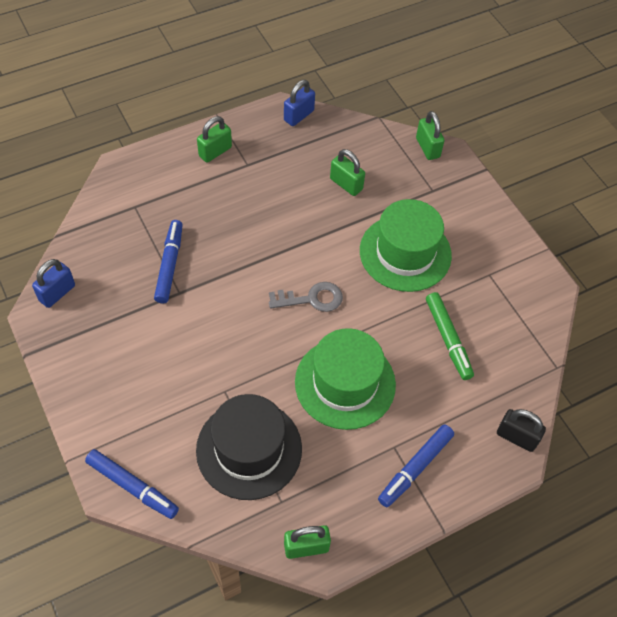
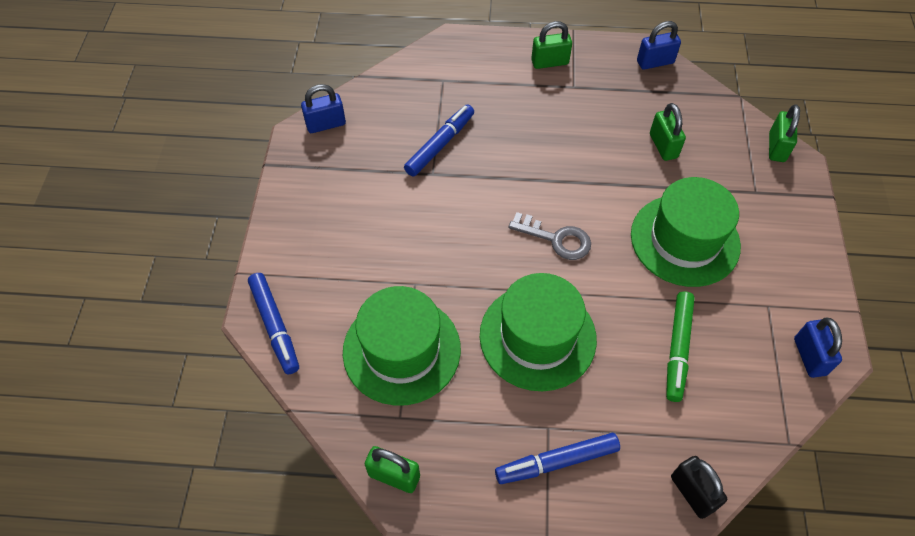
camera: 35 degrees right, 0 degrees up
(249, 449) = (401, 350): black hat -> green hat
(536, 298) = (809, 356): none -> blue padlock

